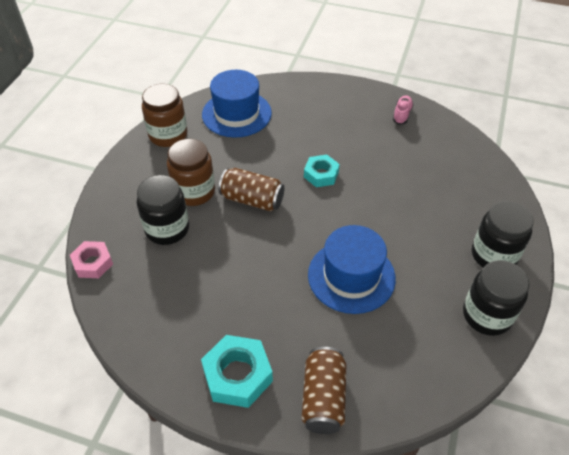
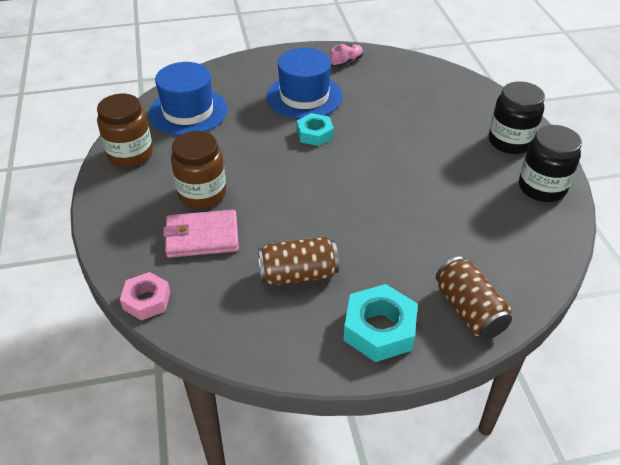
camera: 30 degrees left, 5 degrees down
(167, 229) = (202, 237): black jar -> pink wallet
(252, 199) = (267, 178): brown can -> brown can (298, 274)
(351, 276) = (411, 204): blue hat -> blue hat (304, 96)
(402, 114) = (346, 61): pink shoe -> pink shoe turned 60 degrees clockwise

